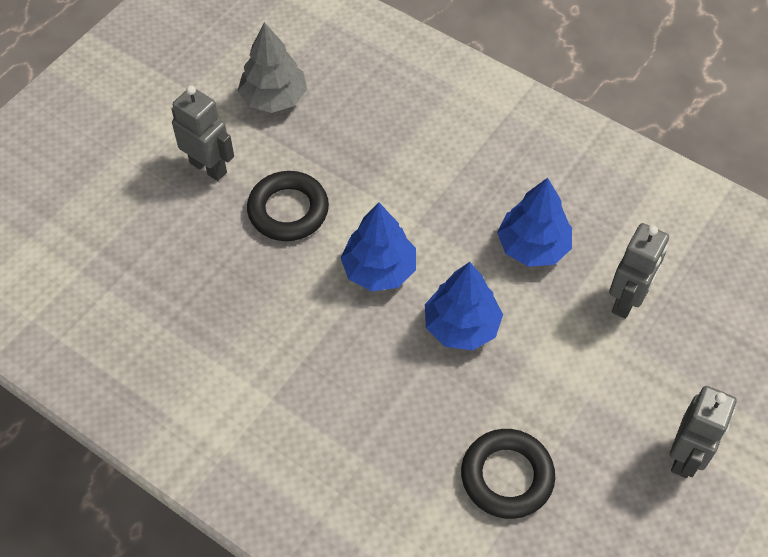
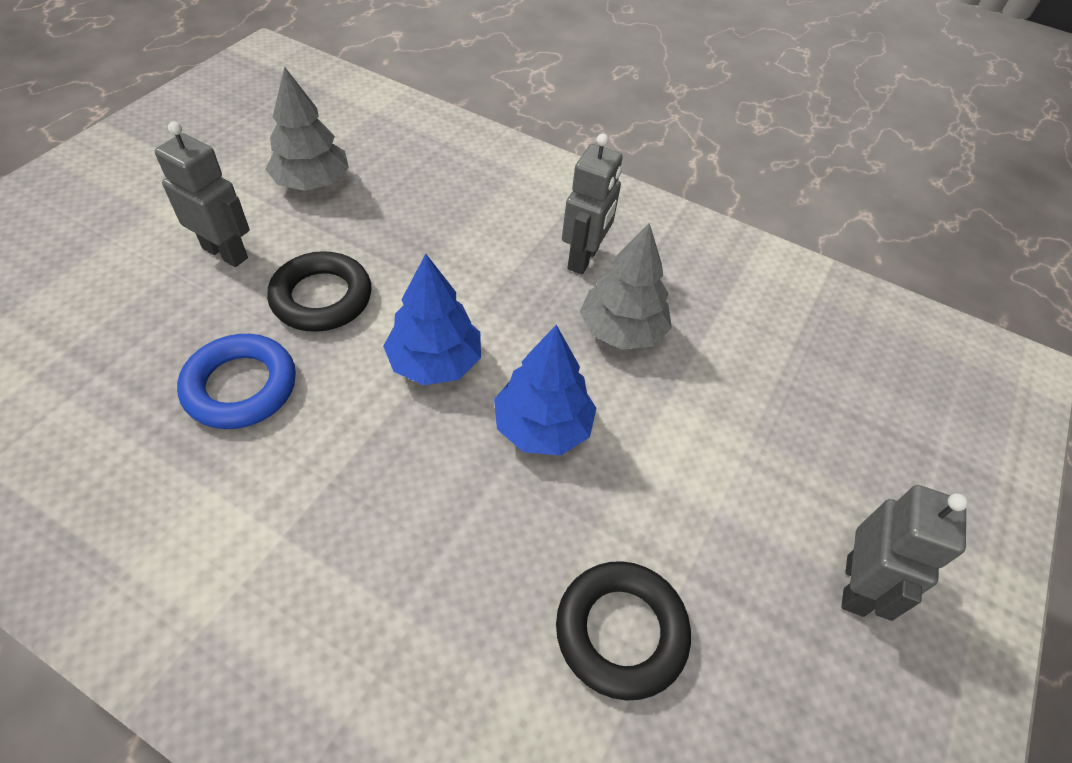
camera: 10 degrees left, 5 degrees down
(232, 285) = (241, 386): none -> blue ring
(533, 246) = (622, 330): blue tree -> grey tree
(627, 300) = (742, 388): grey robot -> grey robot (584, 258)

